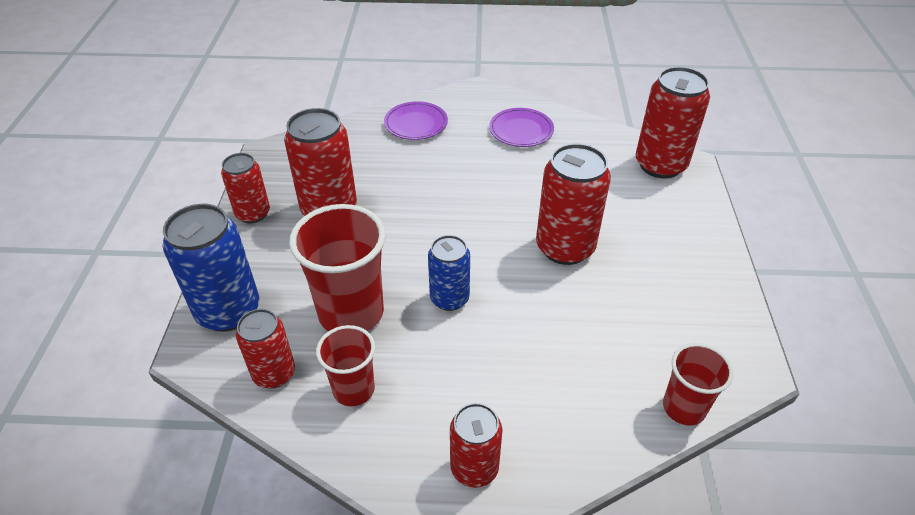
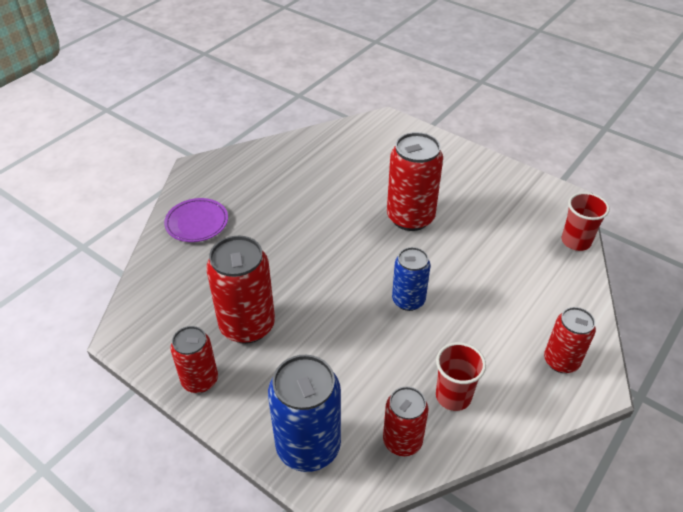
camera: 55 degrees left, 0 degrees up
(351, 313) = (377, 364): red cup -> none
(521, 131) = (271, 172): purple plate -> none
(660, 165) = (375, 132): red can -> none

